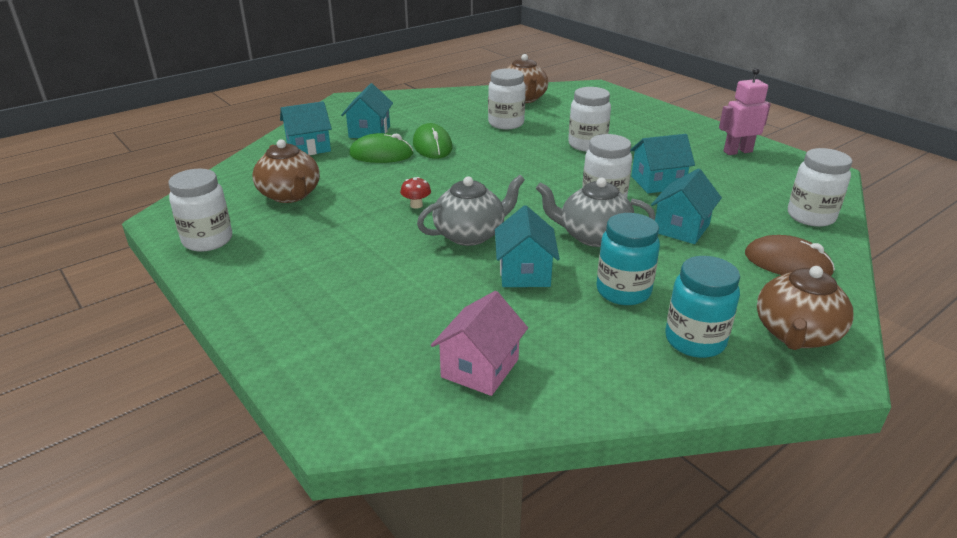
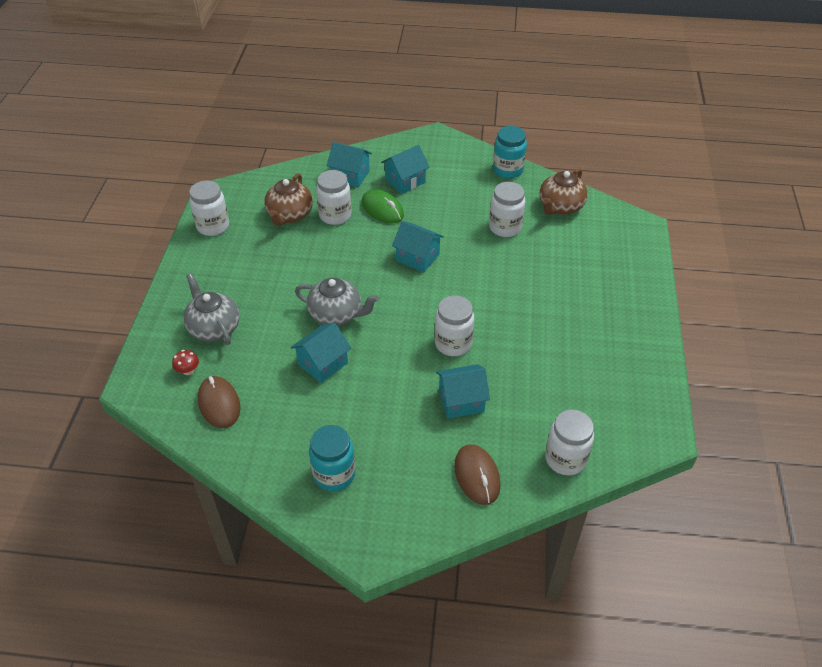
camera: 45 degrees right, 15 degrees up
(416, 205) = (341, 269): red mushroom -> red mushroom (188, 371)
(432, 146) = (423, 220): green mouse -> none
(480, 368) = (219, 404): pink house -> brown mouse
(587, 145) = (527, 286): white jar -> white jar (335, 215)
(593, 236) = (399, 366): grey teapot -> grey teapot (214, 328)
(623, 291) = (351, 416): turquoise jar -> turquoise jar (507, 170)
(657, 182) = (514, 354): turquoise house -> turquoise house (417, 257)
(737, 151) = (629, 368): pink robot -> none
(796, 334) = (391, 517): brown teapot -> none

